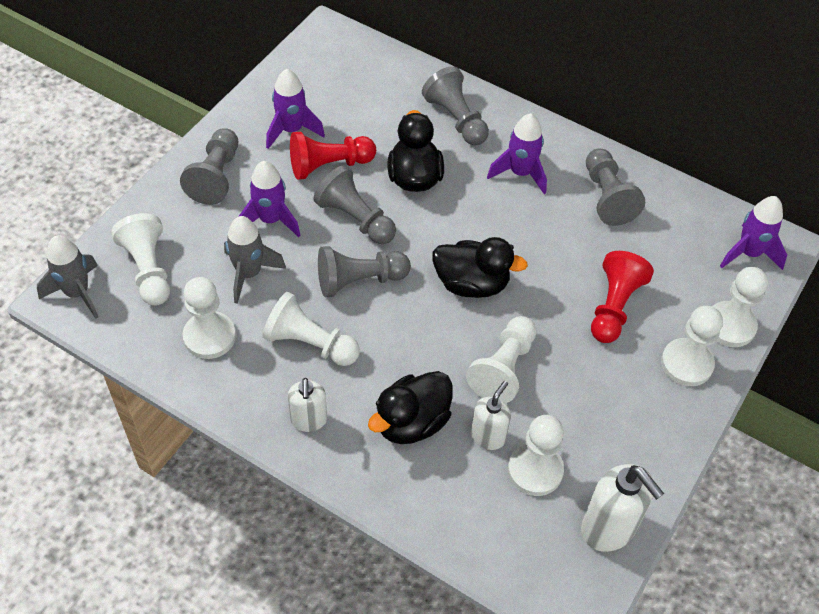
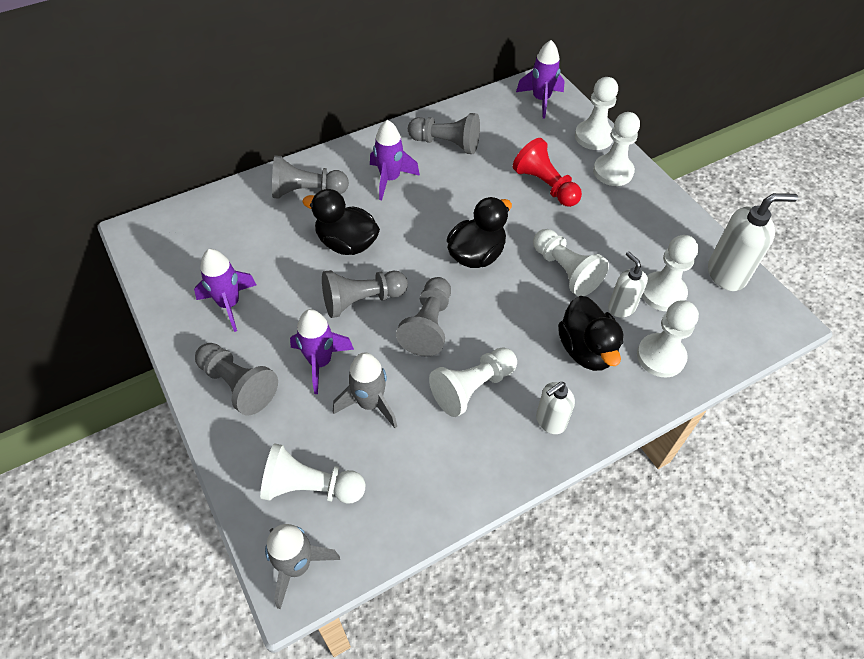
camera: 60 degrees left, 0 degrees up
(209, 336) = (421, 464): white pawn -> white pawn (660, 356)
(308, 420) = (550, 421): white soap dispenser -> white soap dispenser turned 120 degrees clockwise
(329, 165) = (290, 294): red pawn -> none

